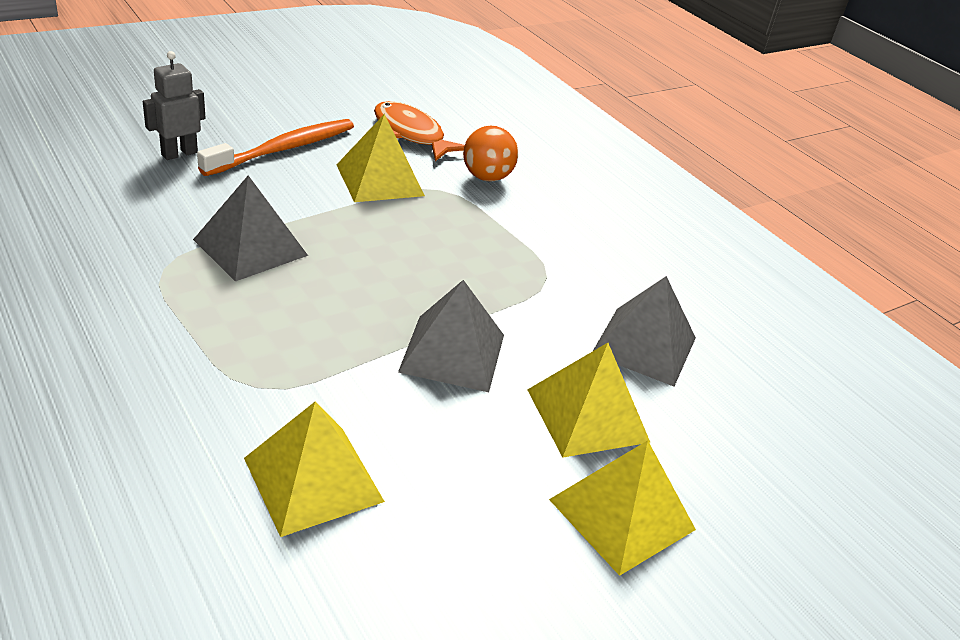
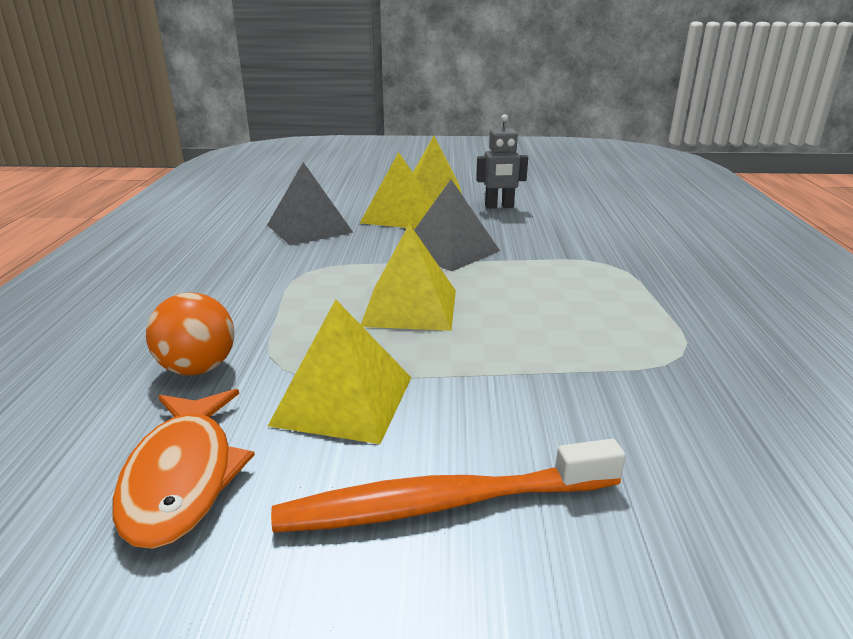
camera: 140 degrees left, 10 degrees down
(179, 153) = (650, 548): grey robot -> grey robot (499, 206)
(250, 247) = (575, 354): grey pyramid -> none
(313, 479) = (588, 227): yellow pyramid -> yellow pyramid (410, 307)

